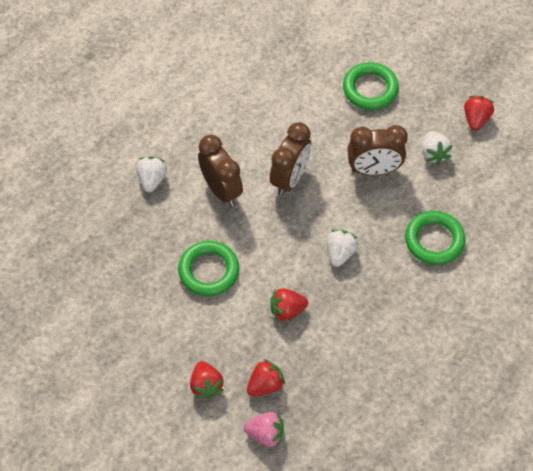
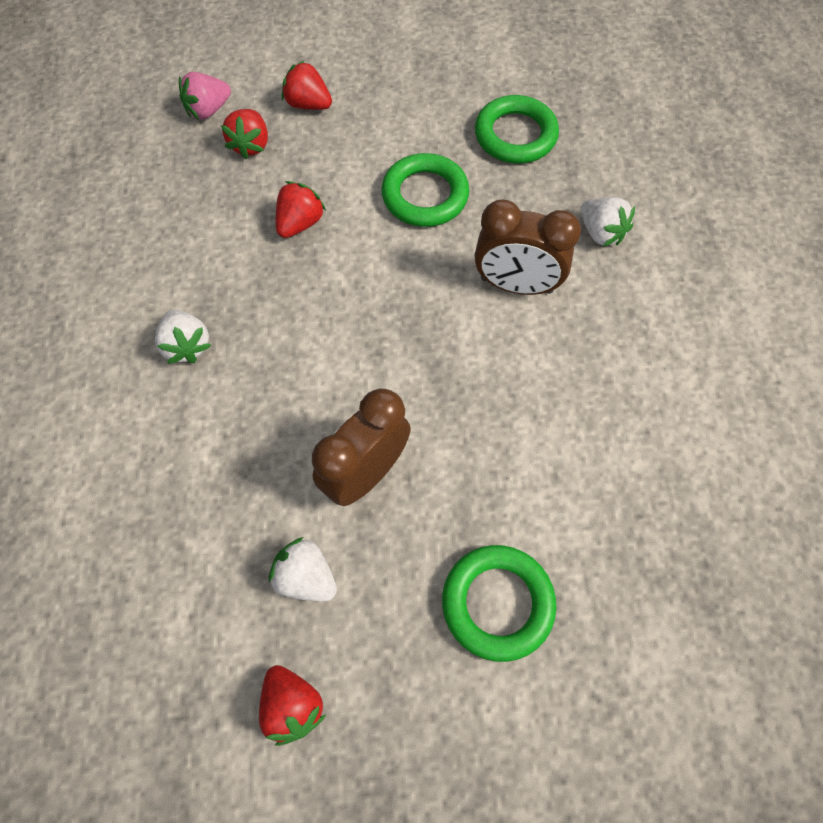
camera: 135 degrees right, 5 degrees up
(290, 178) = (457, 367): brown clock -> none
(340, 253) = (302, 328): white strawberry -> white strawberry (187, 346)
(434, 240) = (197, 443): green ring -> green ring (515, 135)

